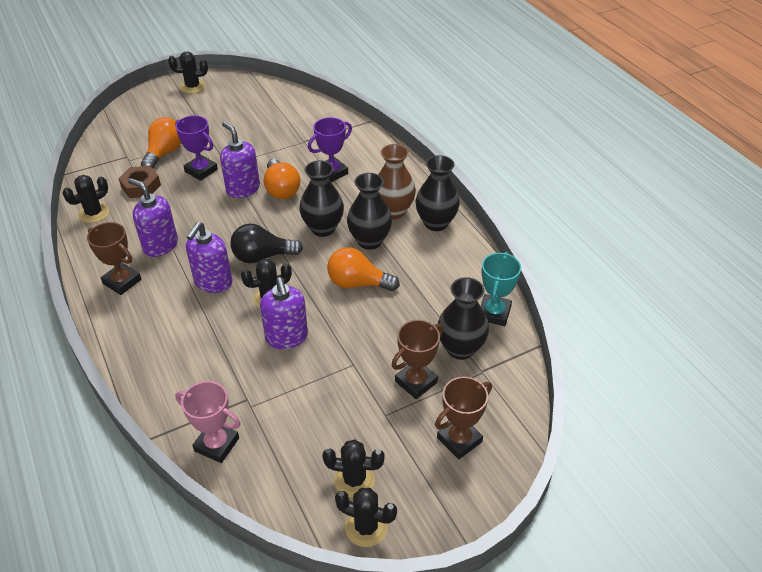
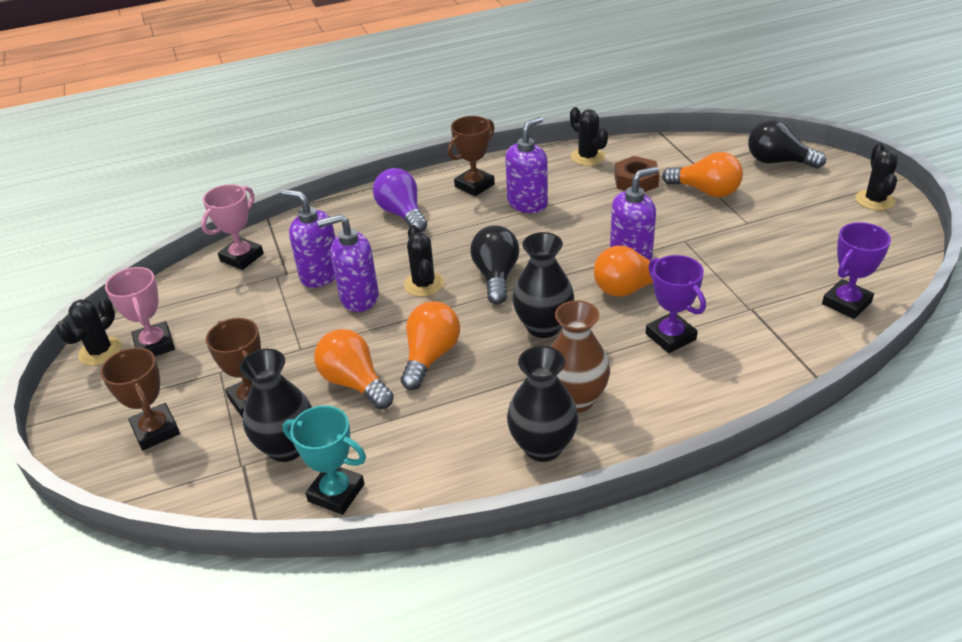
camera: 100 degrees right, 5 degrees down
(132, 119) = (778, 162): none -> black light bulb
(160, 327) = (402, 214): none -> purple light bulb
(201, 170) = (669, 221): purple trophy -> purple trophy (846, 303)
(213, 282) = (459, 243): purple soap dispenser -> purple soap dispenser (320, 275)
(354, 479) = (154, 345): black cactus -> pink trophy
(369, 241) = (511, 371): black vase -> none
(390, 322) = (354, 383): none -> orange light bulb

